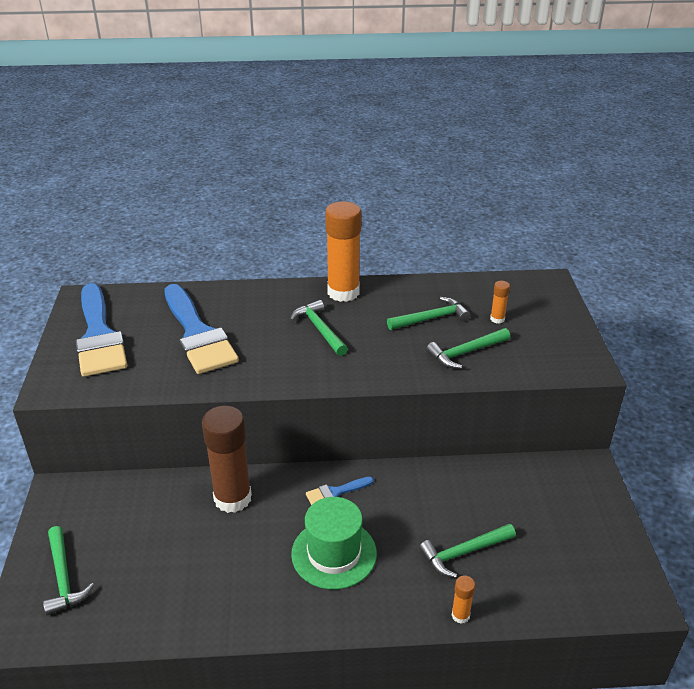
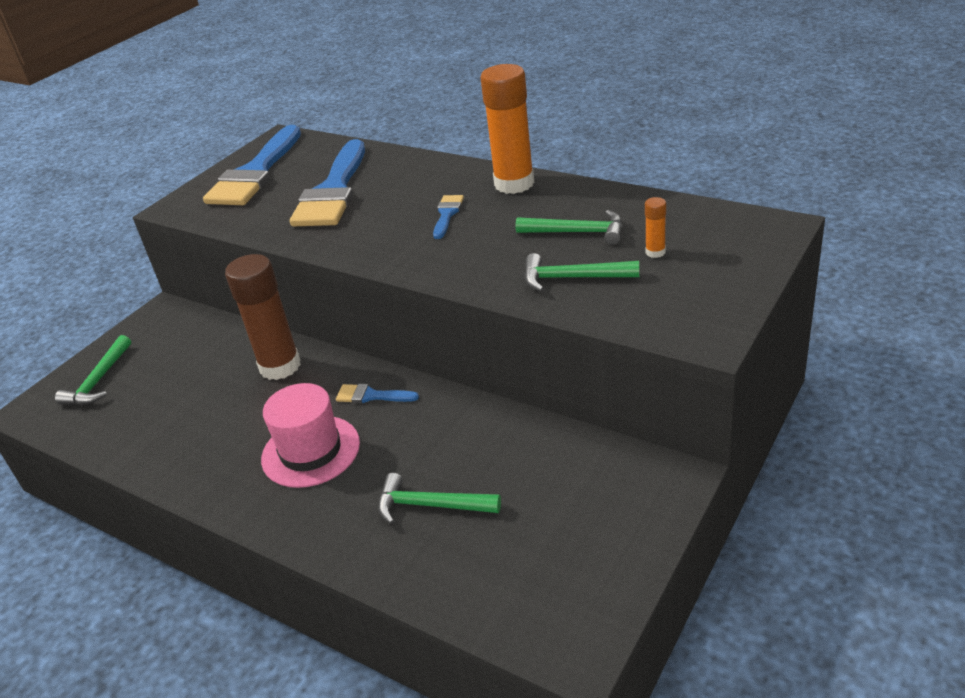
camera: 40 degrees right, 0 degrees up
(319, 329) = (447, 214): green hammer -> blue brush
(334, 553) = (311, 451): green hat -> pink hat
(460, 615) = (361, 563): orange glue stick -> none

